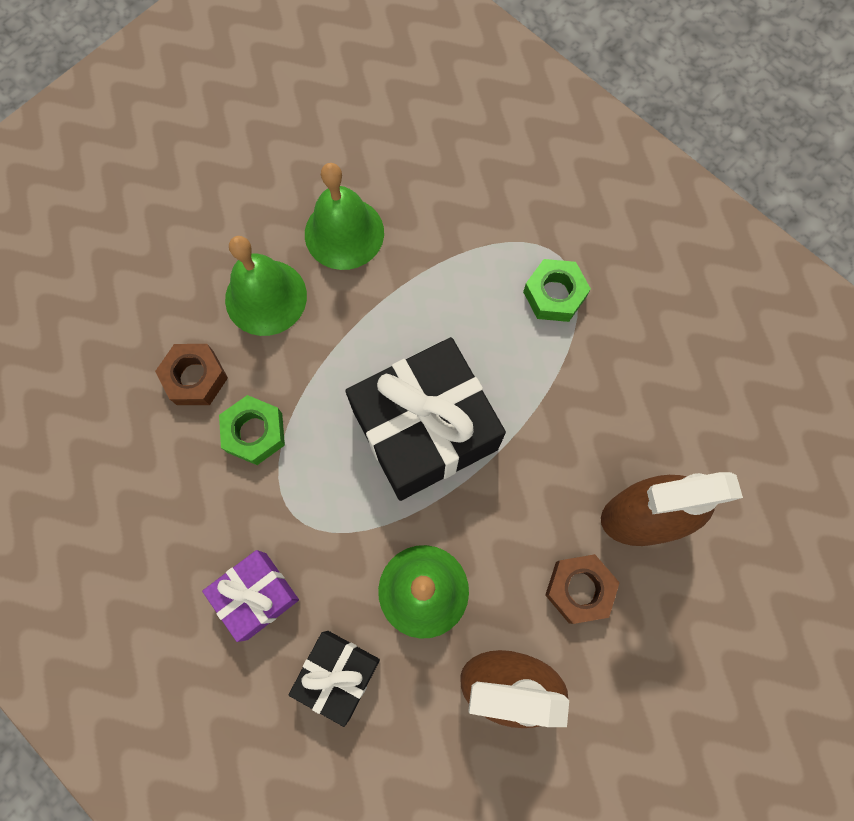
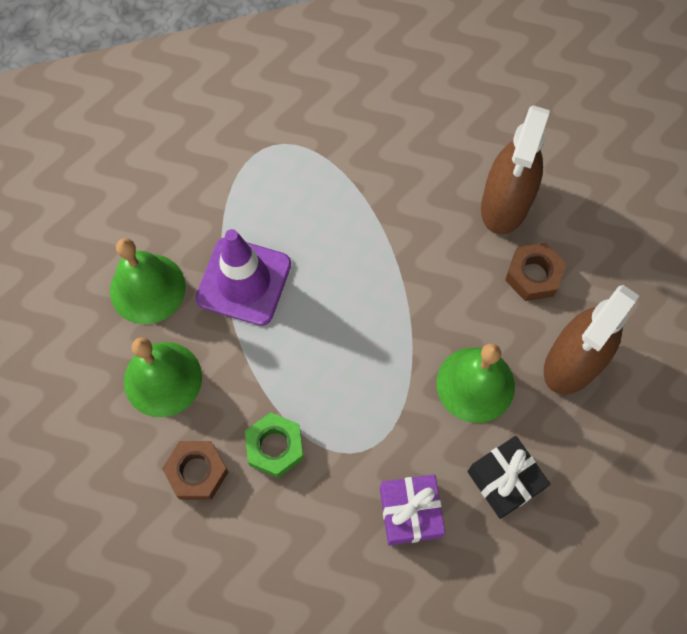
camera: 60 degrees left, 5 degrees down
(401, 311) = (244, 281): none -> purple traffic cone
(425, 430) = (352, 316): black gift -> none
(554, 295) = (302, 166): green nut -> none

